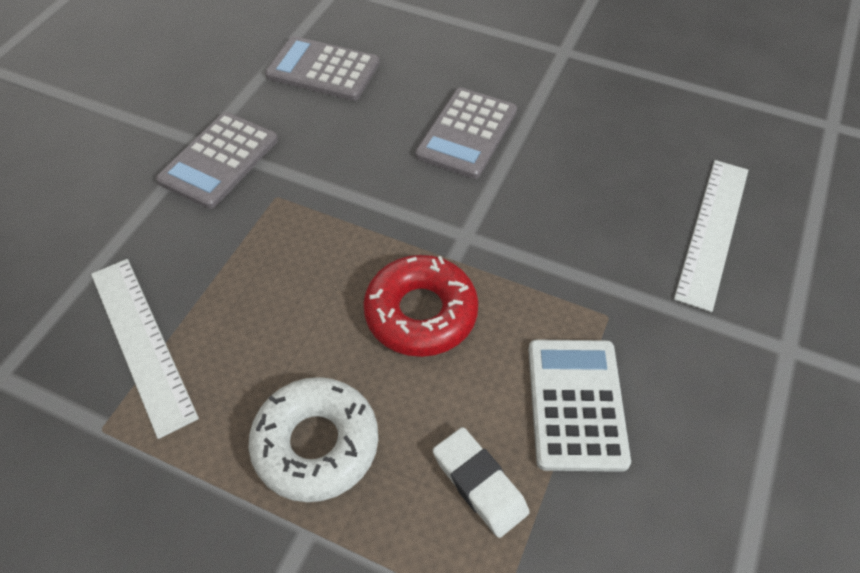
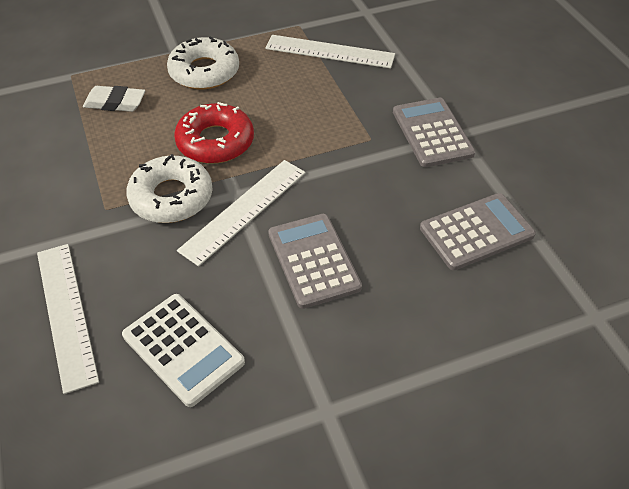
camera: 135 degrees right, 5 degrees down
(475, 213) = (244, 210): none -> white ruler
(530, 278) = (171, 197): none -> white donut
(576, 404) = (91, 157): white calculator -> white calculator (183, 349)

